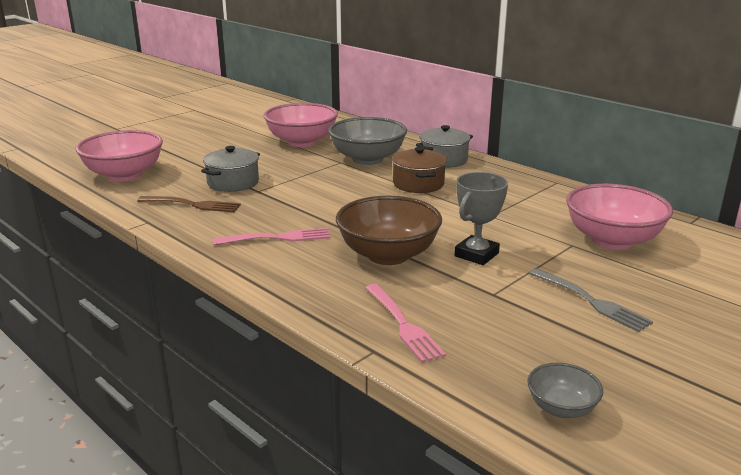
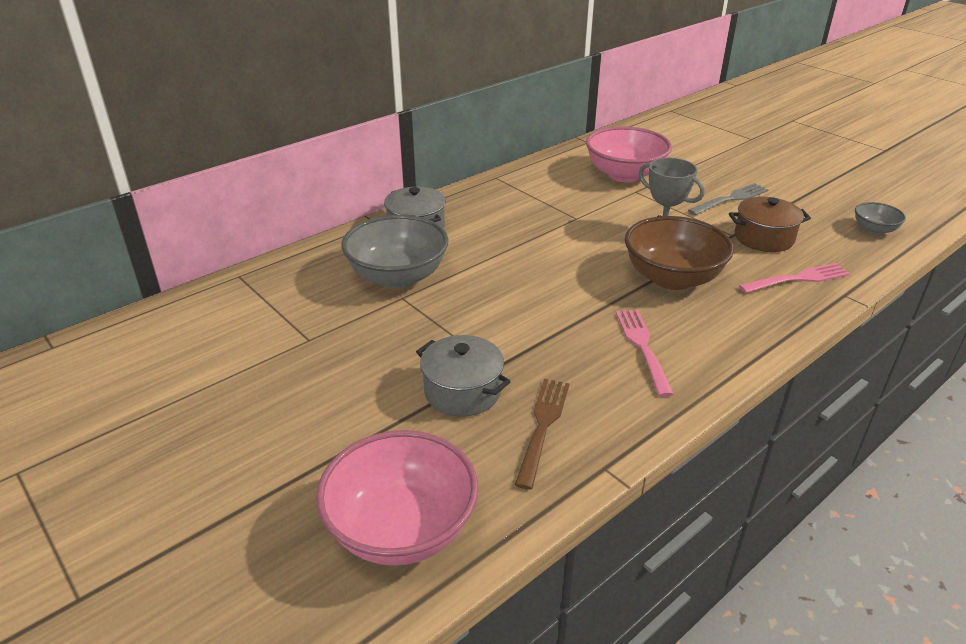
camera: 85 degrees left, 10 degrees up
(302, 142) = (304, 329): pink bowl -> none
(418, 184) = (489, 248): brown pot -> brown pot (763, 238)

